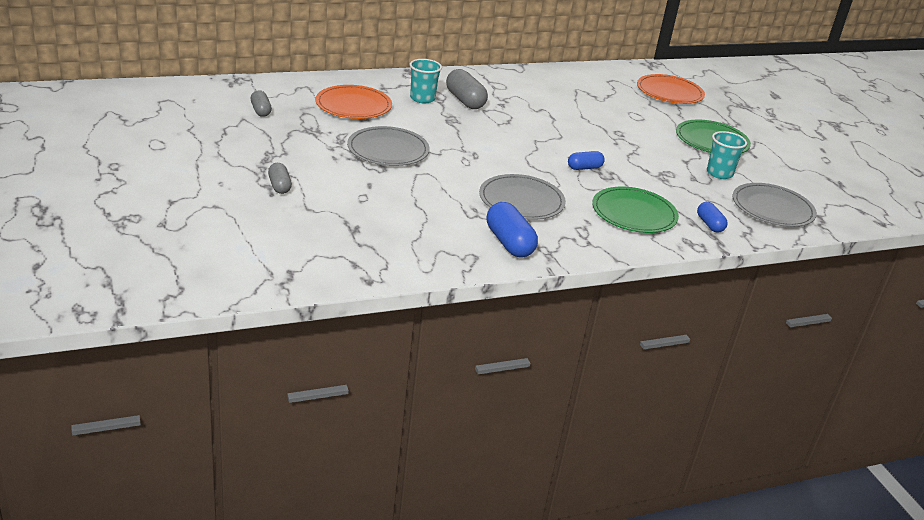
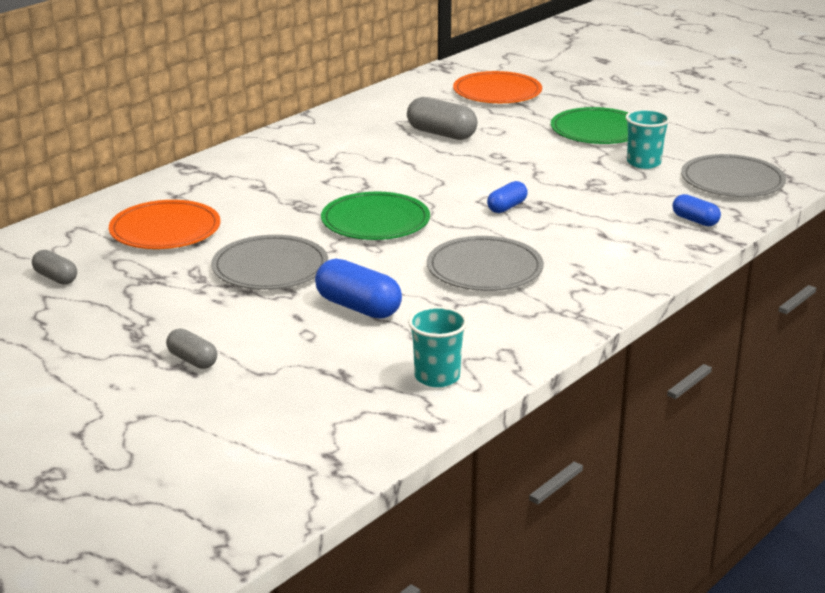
camera: 25 degrees left, 5 degrees down
(422, 98) = (238, 192): turquoise cup -> turquoise cup (437, 377)
(465, 101) = (290, 178): grey capsule -> grey capsule (441, 134)
(509, 243) = (526, 320): blue capsule -> blue capsule (358, 307)
(634, 213) = (612, 237): green plate -> green plate (375, 221)

